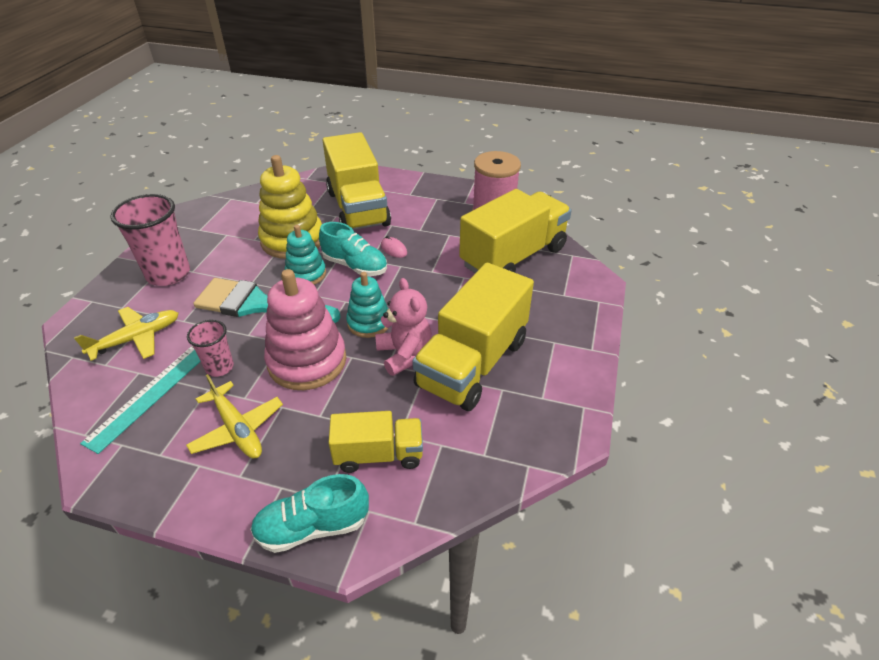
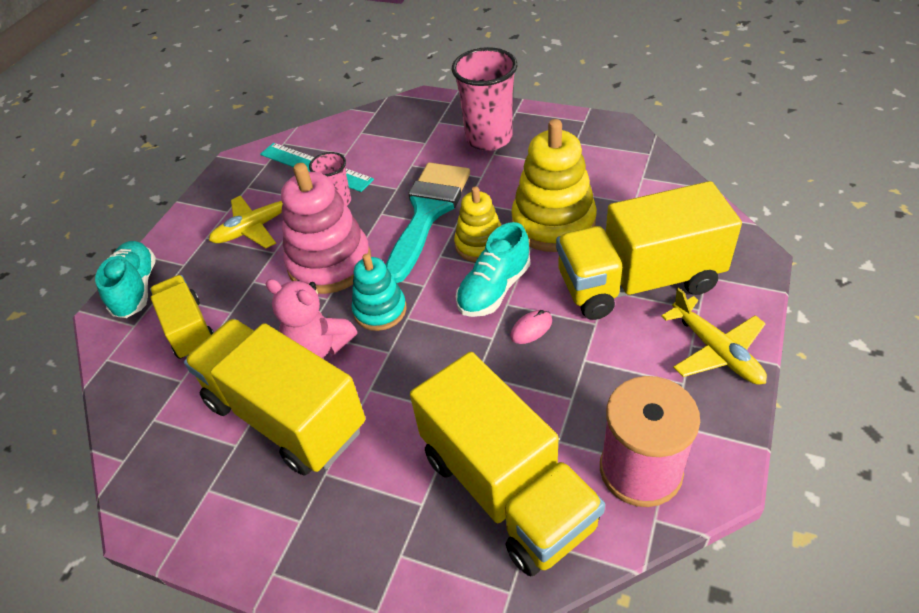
camera: 100 degrees right, 5 degrees up
(136, 339) = (390, 141): yellow plane -> yellow plane (716, 350)
(306, 274) = (480, 244): turquoise stacking toy -> yellow stacking toy
(379, 454) = (189, 329): yellow truck -> yellow truck turned 150 degrees clockwise
(404, 354) = (318, 346): pink teddy bear -> pink teddy bear turned 45 degrees clockwise

